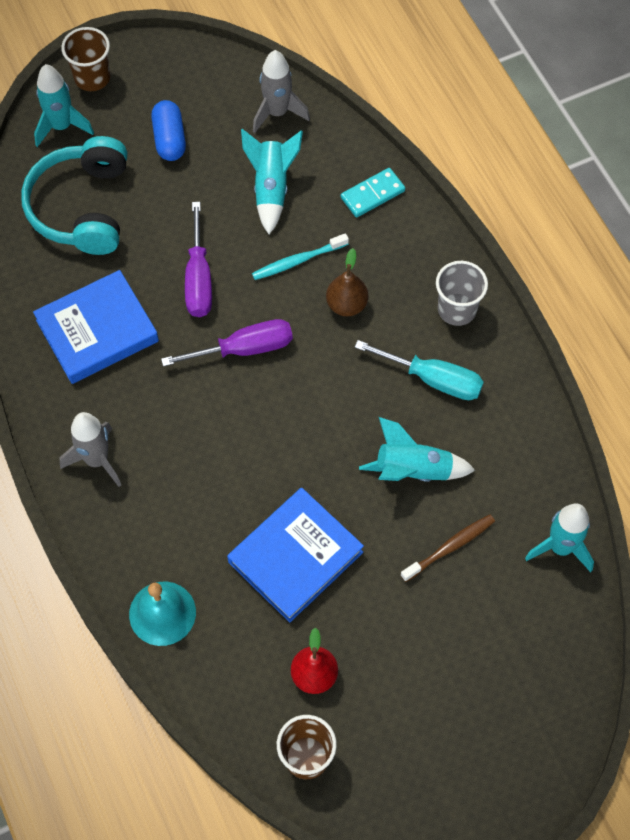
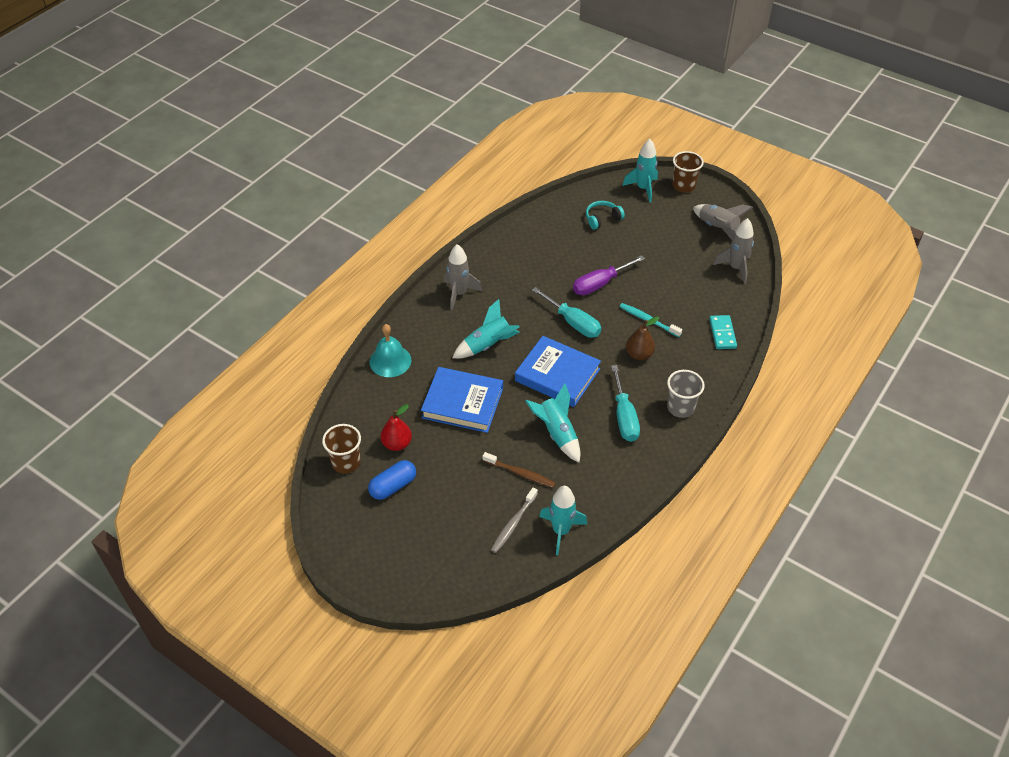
camera: 60 degrees right, 15 degrees down
(82, 207) = (602, 219): turquoise headphones -> turquoise headphones, size x0.49
(97, 330) = (534, 258): blue book -> blue book (557, 375)
(169, 139) = (675, 232): blue capsule -> blue capsule (393, 486)
(196, 89) = (717, 228): none -> grey rocket
(244, 349) = (573, 322): purple screwdriver -> turquoise screwdriver
(271, 188) = (684, 288): turquoise rocket -> turquoise rocket (488, 345)
(372, 194) = (722, 333): turquoise domino -> turquoise domino turned 60 degrees clockwise
(521, 596) = (513, 524): none -> grey toothbrush

